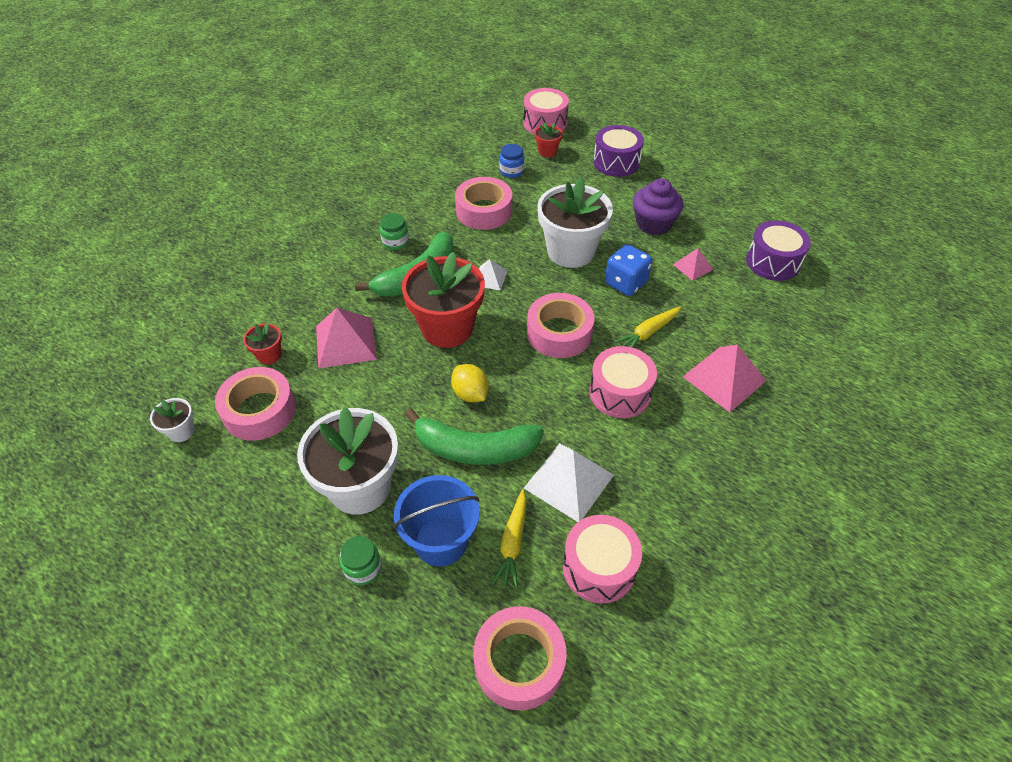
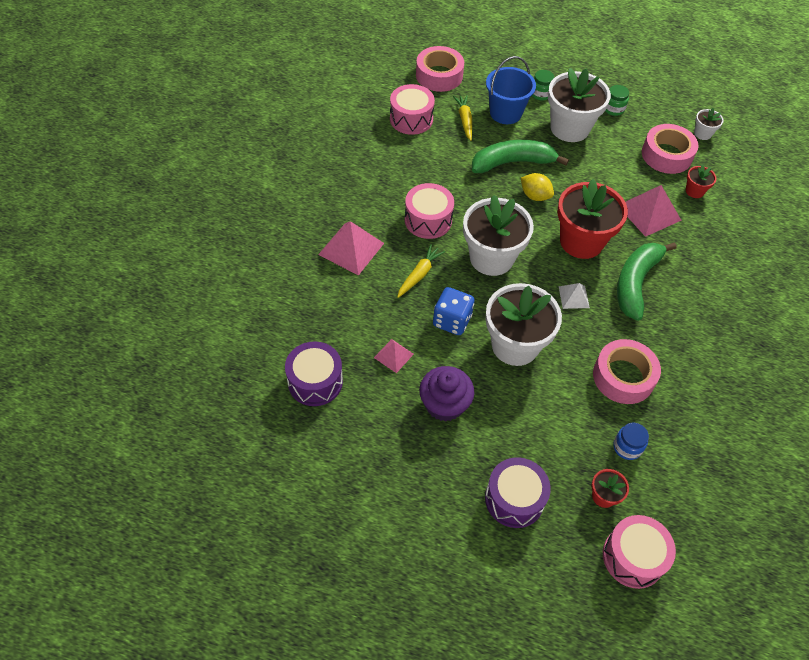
camera: 160 degrees right, 5 degrees up
(395, 242) = (680, 315): green jar -> green jar (613, 109)
(559, 333) = (491, 258): pink tape -> white flower pot
(568, 481) = (444, 157): white pyramid -> none

